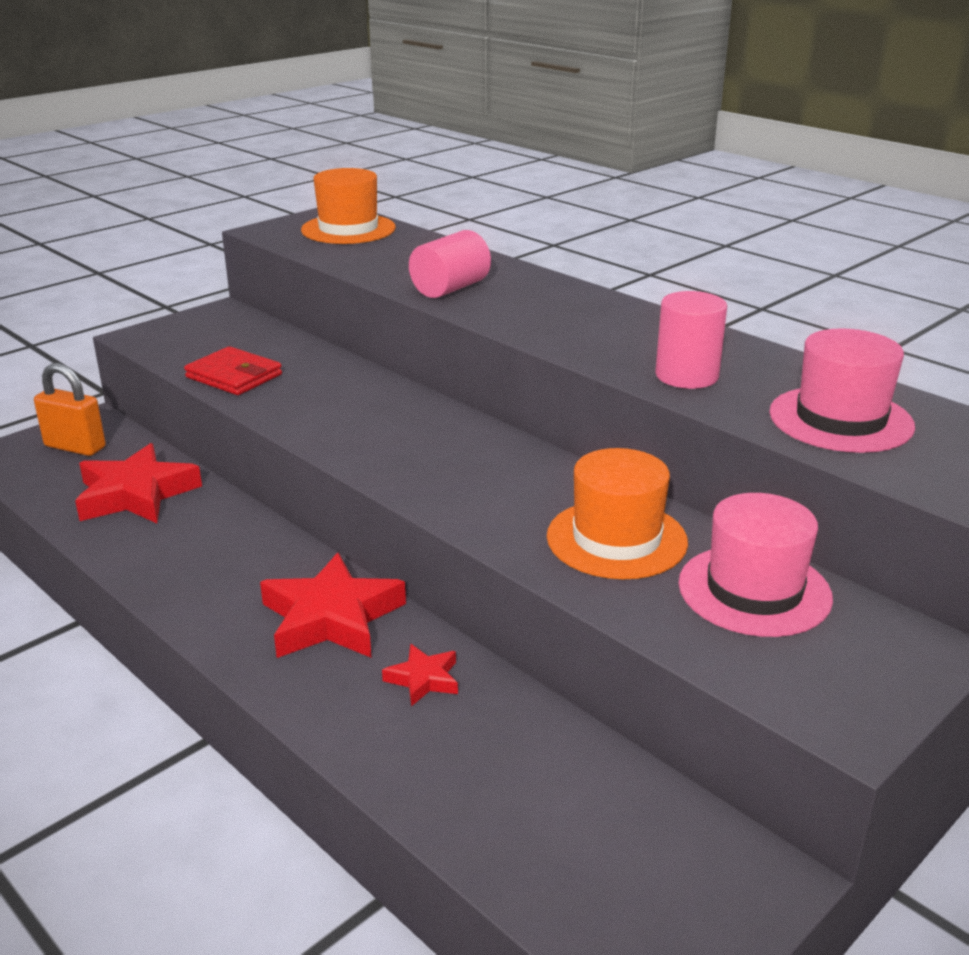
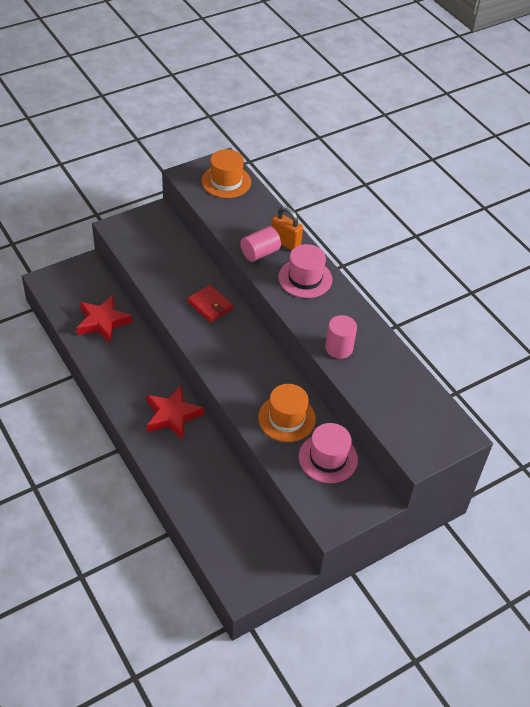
camera: 10 degrees right, 20 degrees up
(75, 447) = (78, 282): orange padlock -> orange padlock (285, 242)
(234, 376) = (153, 271): red wallet -> red wallet (210, 305)
(423, 679) = (200, 455): red star -> none
(840, 419) = (388, 392): pink hat -> pink hat (305, 278)

